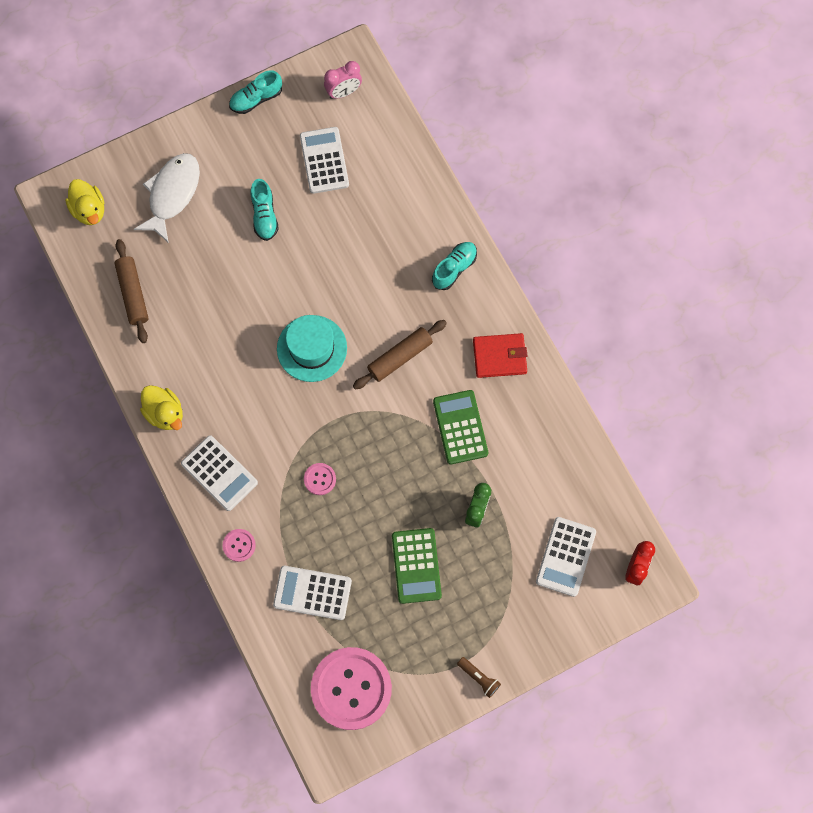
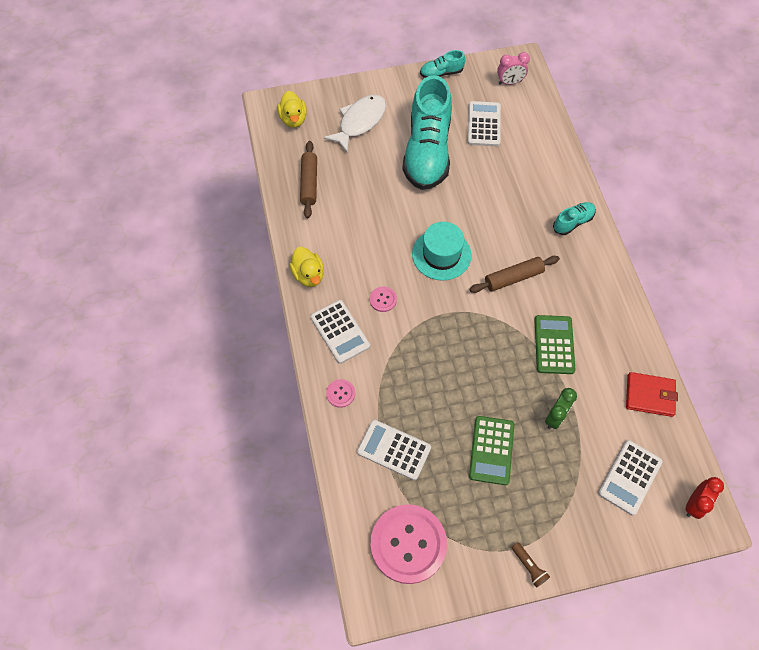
camera: 15 degrees right, 10 degrees down
(264, 216) = (427, 152): turquoise shoe -> turquoise shoe, size x2.29
(320, 479) = (423, 357): pink button -> pink button (383, 299)
(499, 357) = (598, 297): red wallet -> red wallet (649, 395)

